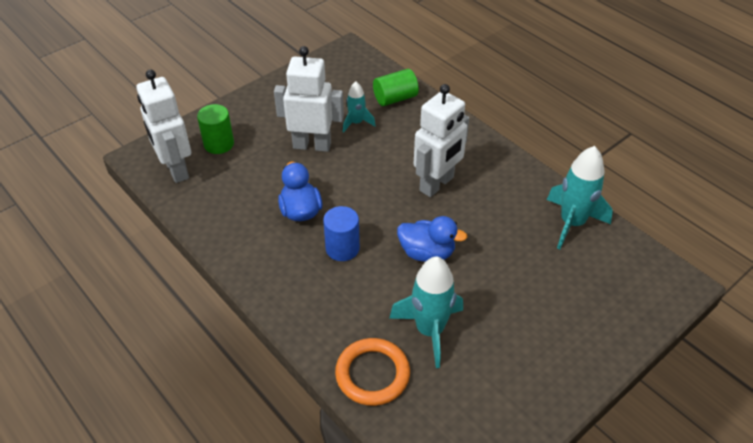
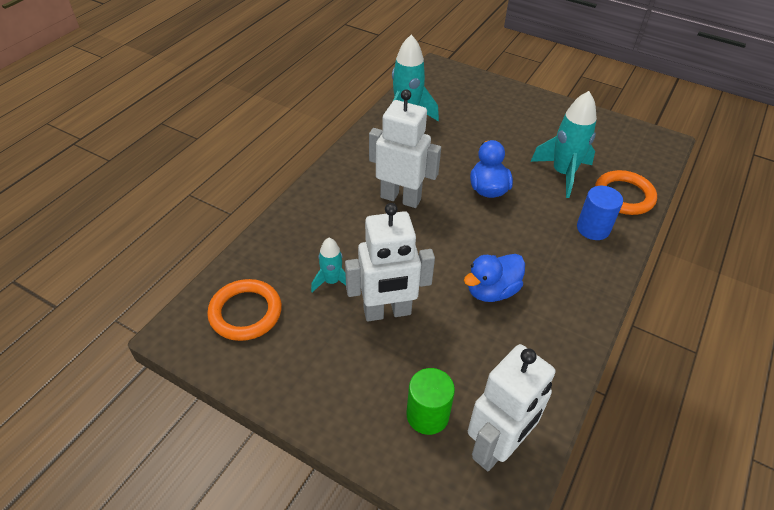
camera: 110 degrees left, 0 degrees up
(312, 145) = (387, 312): white robot -> white robot turned 90 degrees counterclockwise
(342, 248) = (518, 245): blue cylinder -> blue cylinder (593, 228)
(348, 78) = (245, 312): none -> orange ring
(395, 98) = (275, 257): green cylinder -> none

